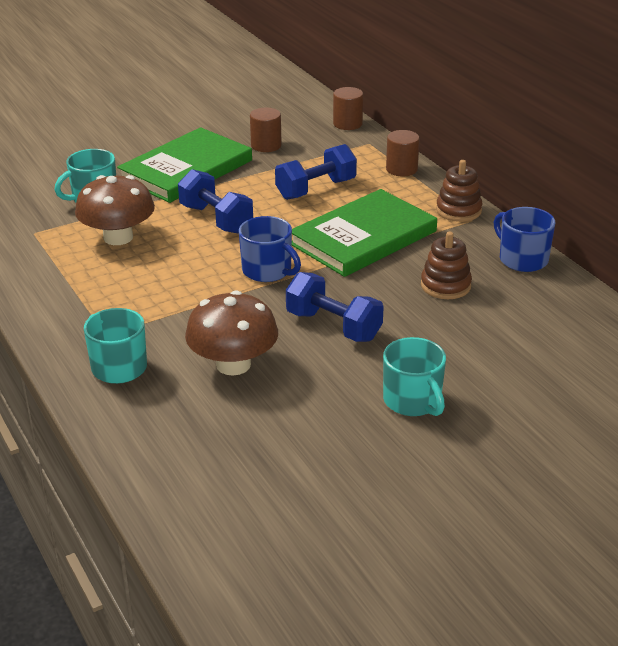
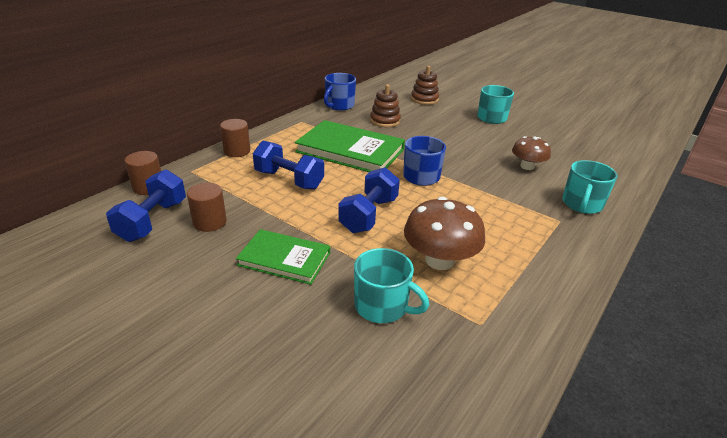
camera: 115 degrees left, 0 degrees up
(186, 170) = (284, 259): green book -> green book, size x0.61
(233, 364) = (527, 166): brown mushroom -> brown mushroom, size x0.64
(333, 326) = (457, 144): blue dumbbell -> blue dumbbell (153, 221)
(458, 210) = (291, 126): brown stacking toy -> brown stacking toy (424, 99)

